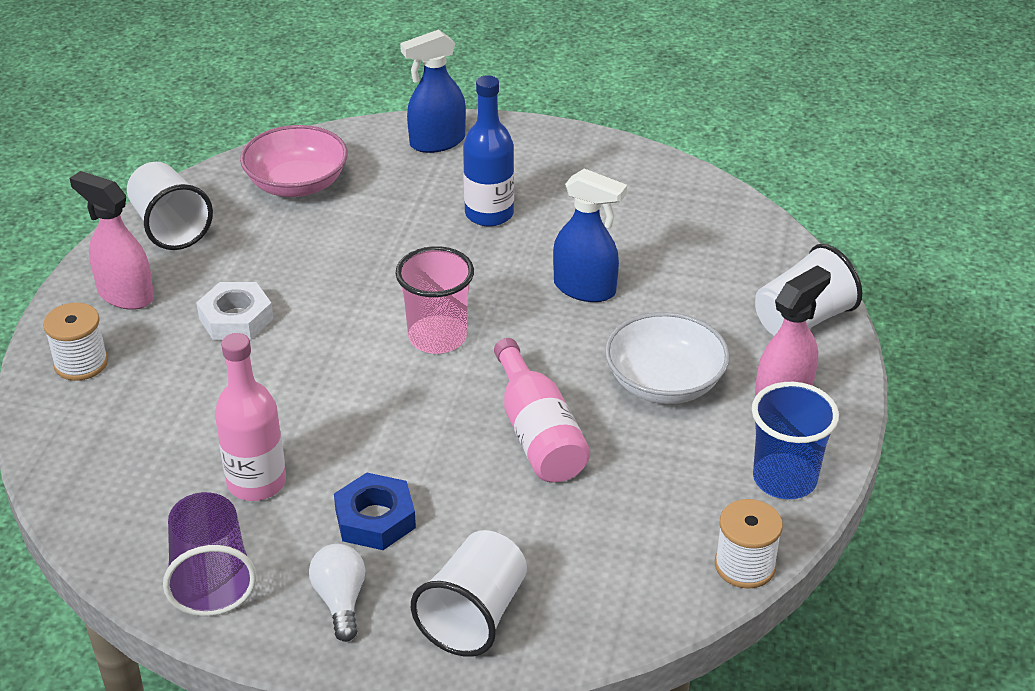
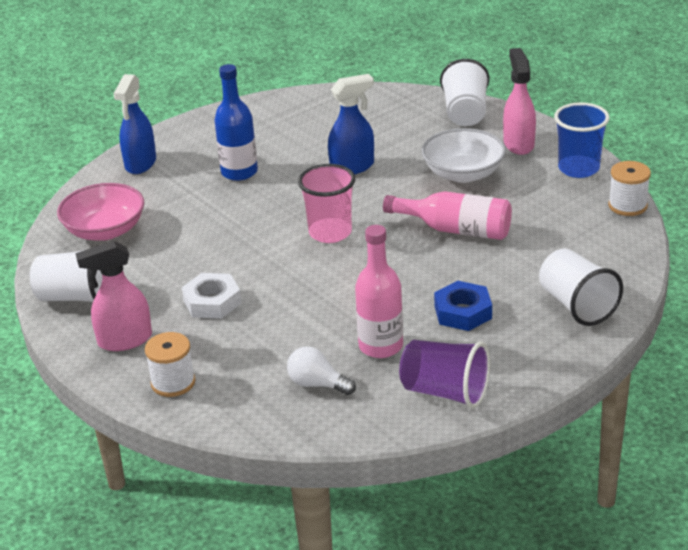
camera: 50 degrees left, 5 degrees down
(340, 601) = (517, 349): white light bulb -> white light bulb (317, 384)

